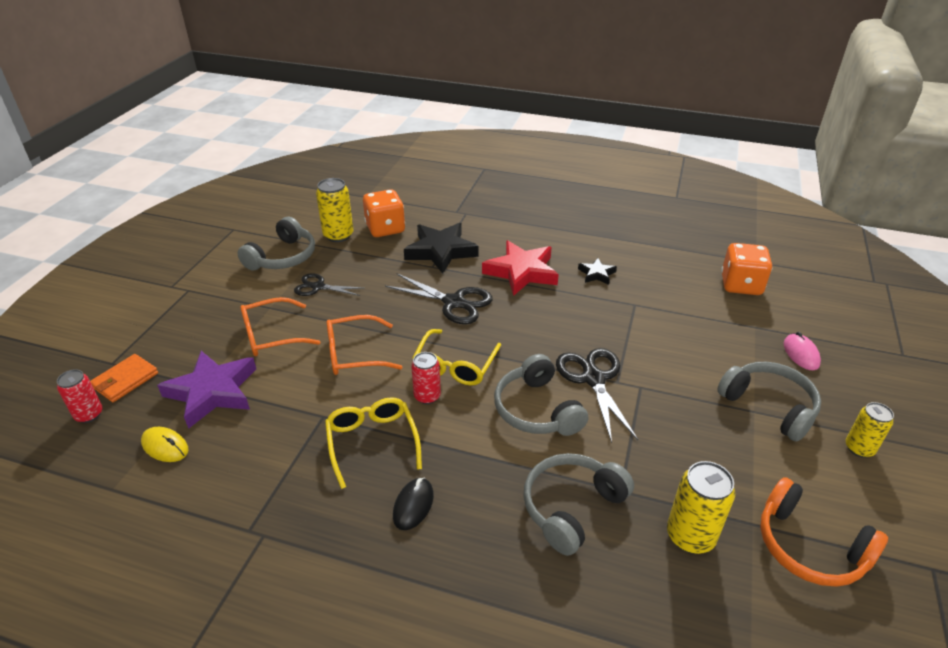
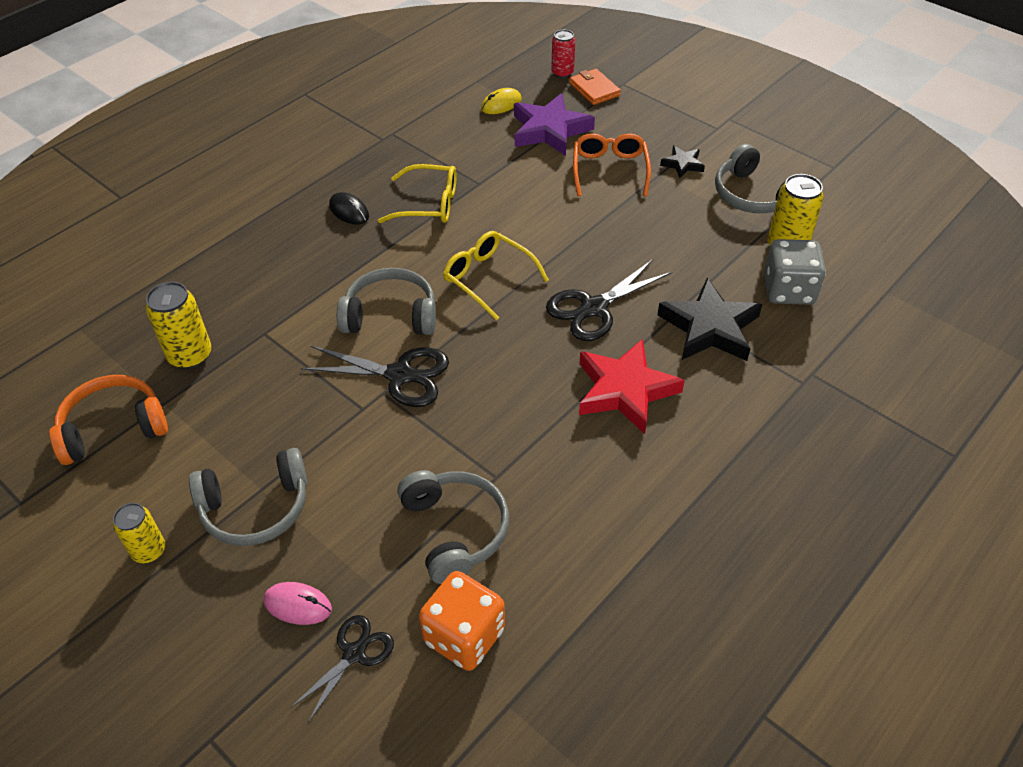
camera: 115 degrees right, 10 degrees up
(318, 287) = (679, 212): black scissors -> black scissors (354, 654)
(354, 354) = (549, 216): orange glasses -> none
(385, 228) = (788, 290): orange dice -> grey dice
(427, 396) = (459, 248): red can -> none
(571, 507) = (274, 296): grey headphones -> grey headphones (455, 530)
(596, 274) = (581, 468): black star -> black star (682, 164)

